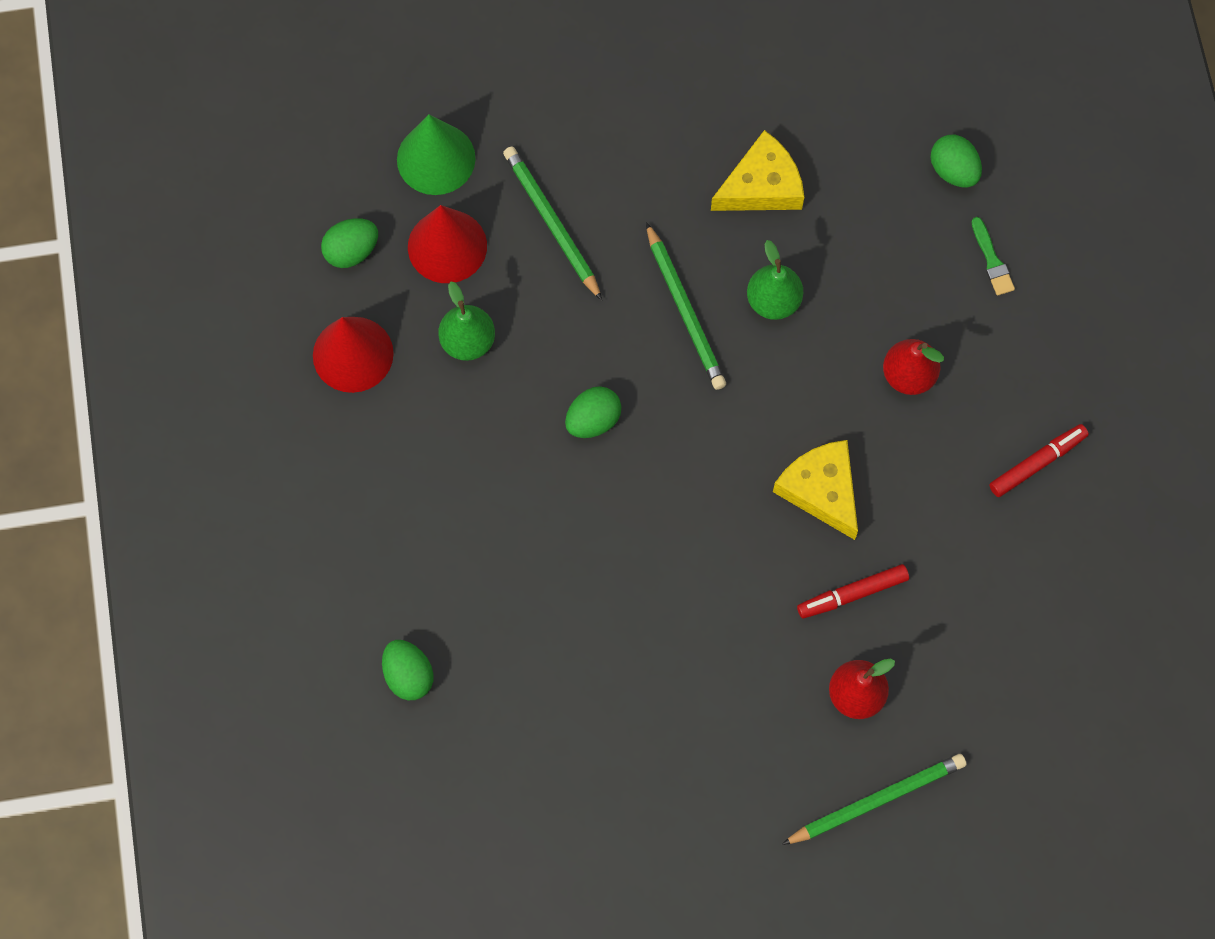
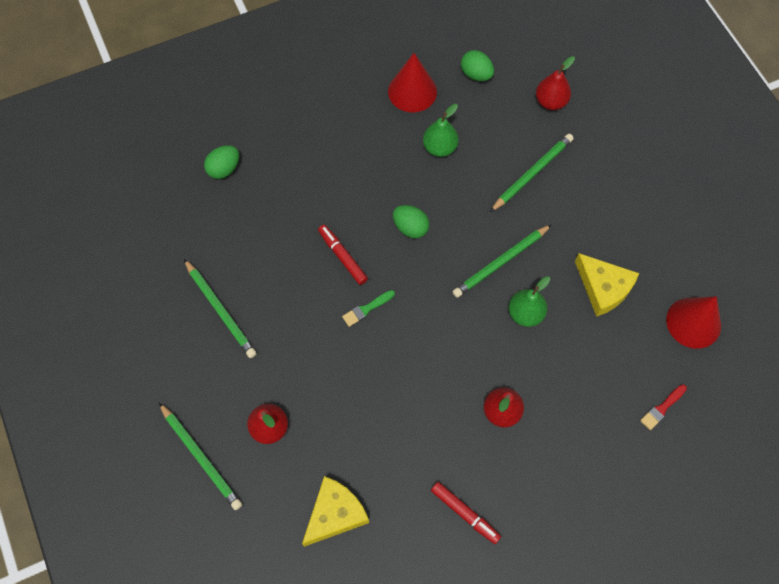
camera: 75 degrees right, 5 degrees down
(436, 158) = (551, 102): green cone -> red pear
(447, 246) = (497, 122): red cone -> red cone (693, 322)
(653, 729) = (220, 310): none -> green pencil
(821, 490) = (404, 374): yellow cheese -> yellow cheese (335, 514)
(852, 594) = (337, 410): red marker -> red marker (342, 256)
(953, 170) = (662, 408): green egg -> red brush
(992, 260) = (605, 449): green brush -> green brush (366, 309)

